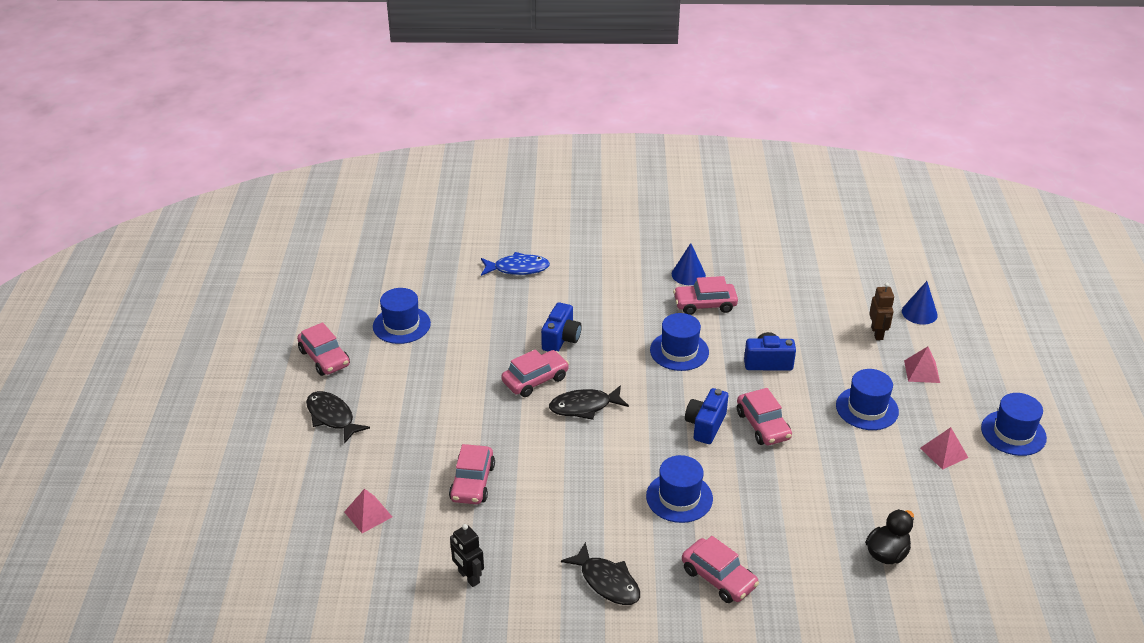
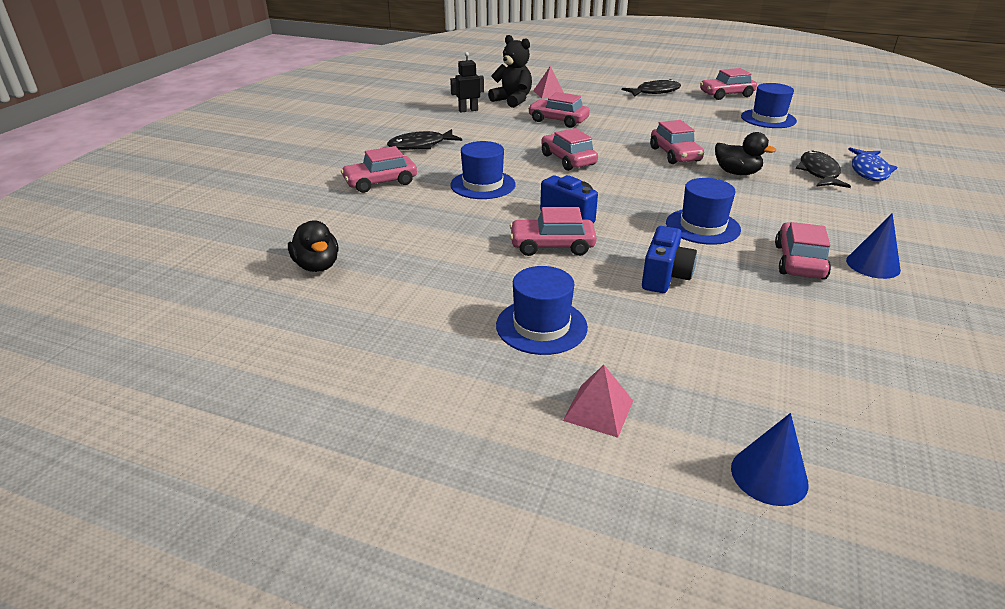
camera: 110 degrees right, 5 degrees down
(413, 543) = (512, 101): none -> black teddy bear
(561, 339) = (737, 173): blue camera -> black duck
(584, 407) = (627, 167): black fish -> black fish (819, 173)
(586, 451) = (568, 160): none -> pink car
(877, 333) = (712, 396): brown robot -> none
(944, 452) = (419, 363): pink pyramid -> none
(1013, 433) = (403, 457): blue hat -> none

